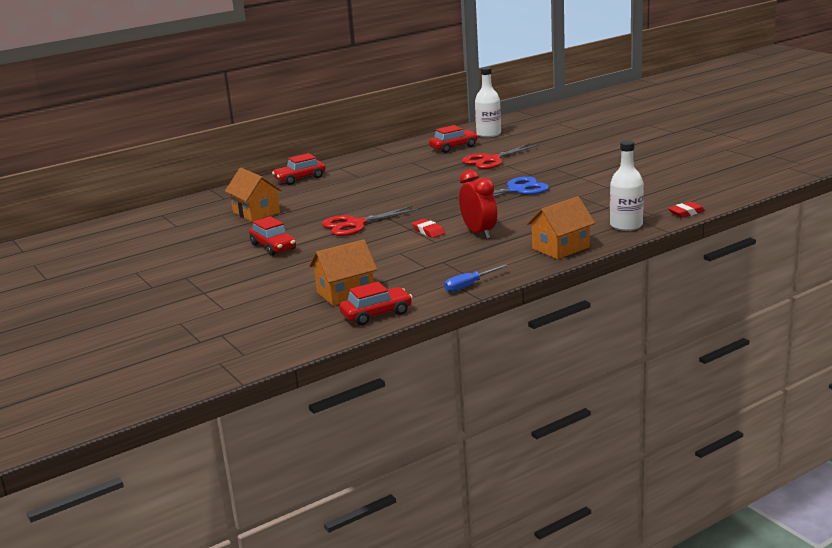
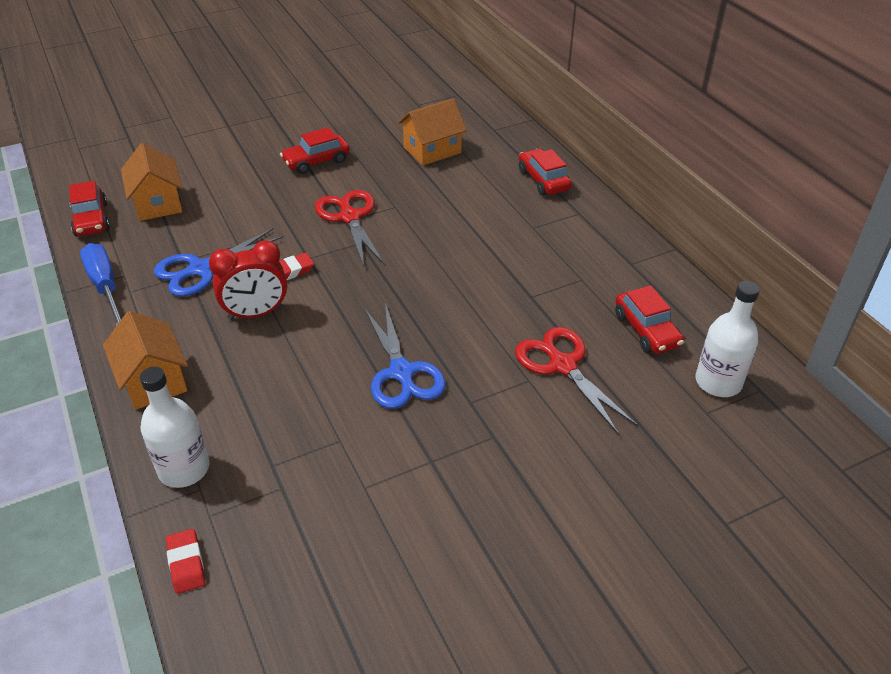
camera: 95 degrees right, 20 degrees up
(435, 258) = (200, 269): none -> blue scissors
(469, 285) = (105, 287): blue screwdriver -> blue screwdriver, size x1.52

